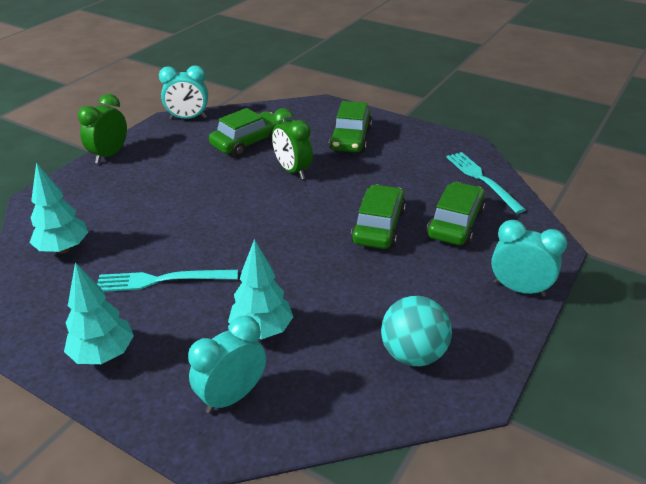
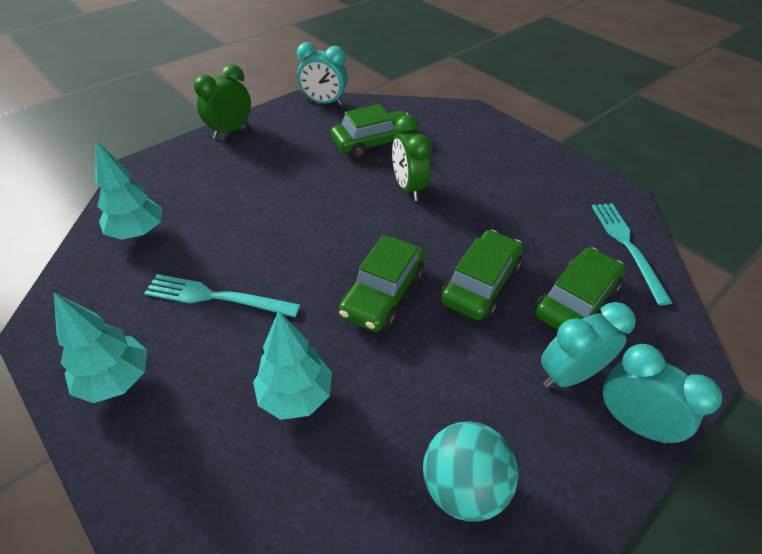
camera: 15 degrees right, 10 degrees up
(232, 396) = (225, 483): turquoise clock -> turquoise clock (568, 375)
(350, 139) = (486, 160): green car -> green car (383, 293)

